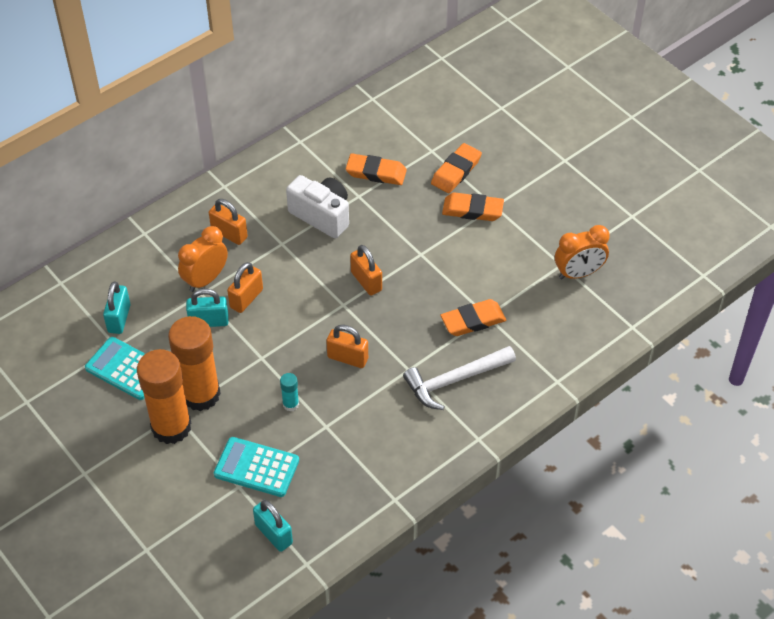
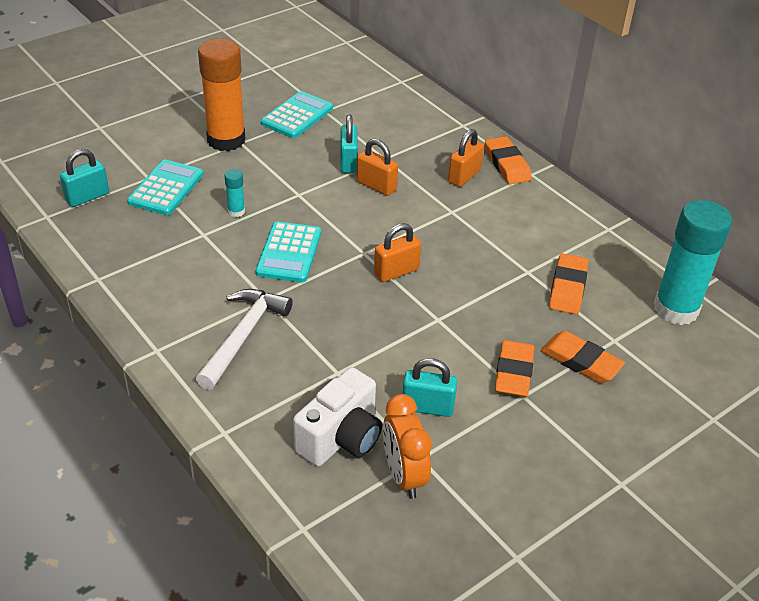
camera: 90 degrees right, 10 degrees down
(119, 318) = (356, 112): turquoise padlock -> turquoise padlock (427, 407)
(200, 394) = (260, 156): orange glue stick -> none
(205, 279) = (402, 161): orange clock -> none
(322, 215) = (494, 241): white camera -> white camera (341, 438)
(347, 358) = (289, 253): orange padlock -> turquoise calculator
(394, 112) = (676, 309): none -> turquoise glue stick
(455, 380) = (243, 336): white hammer -> white hammer turned 45 degrees clockwise
(473, 320) = (330, 359): orange eraser -> orange eraser (507, 164)

